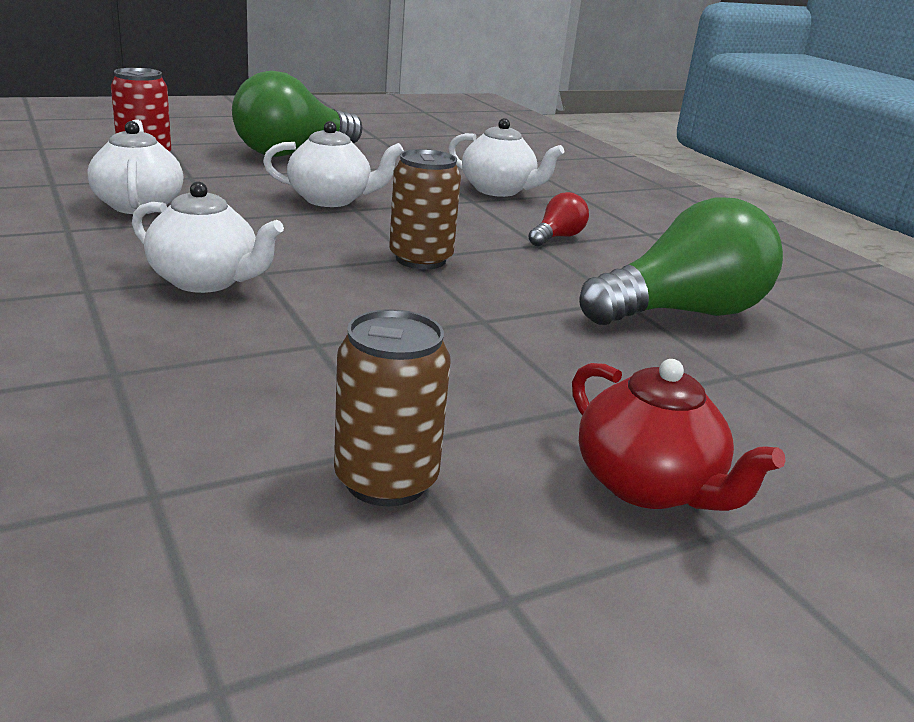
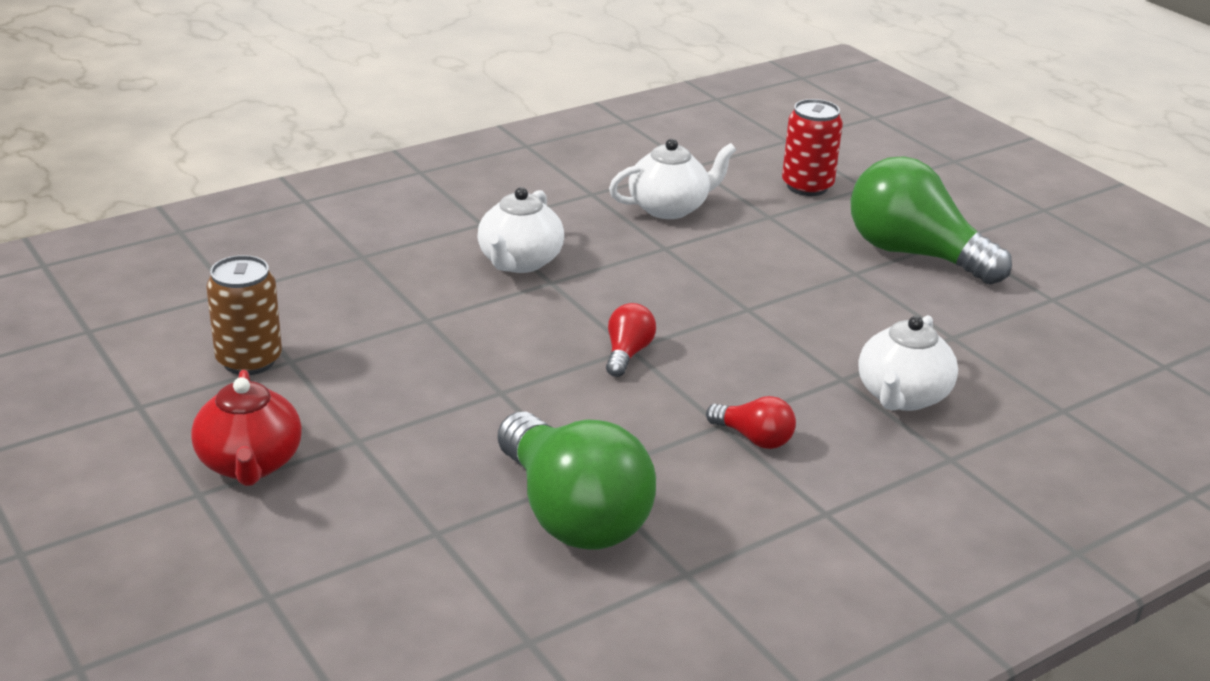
camera: 85 degrees right, 5 degrees up
(331, 200) = (764, 293): white teapot -> none
(420, 259) = (627, 354): brown can -> red light bulb
(648, 486) = (250, 464): red teapot -> red teapot turned 60 degrees counterclockwise

